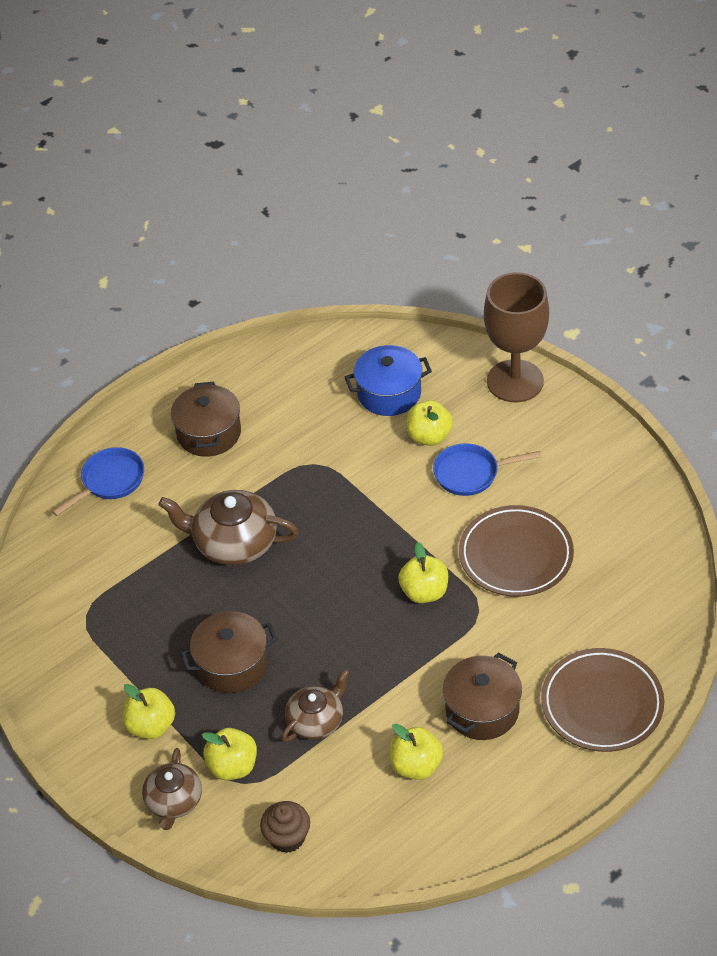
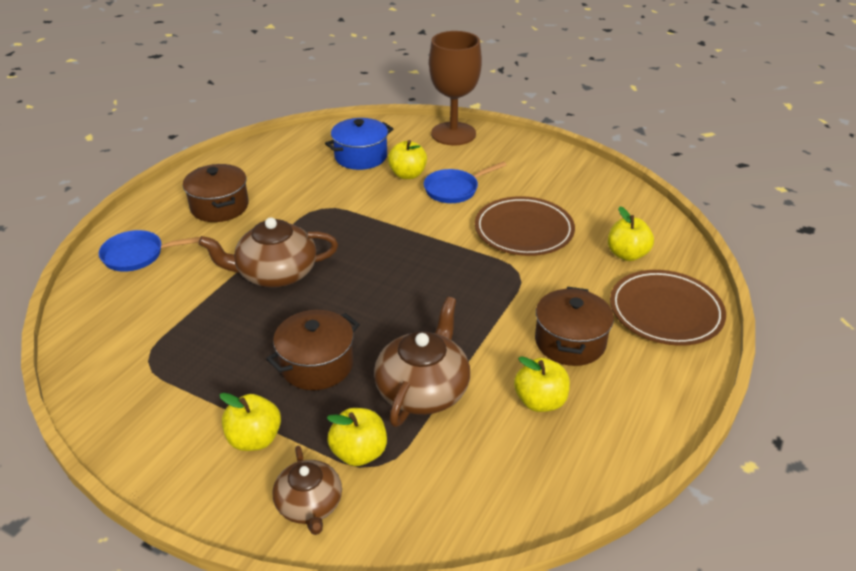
camera: 25 degrees left, 10 degrees down
(109, 481) = (138, 255): blue pan -> blue pan turned 120 degrees counterclockwise
(287, 837) = (451, 504): brown cupcake -> none
(316, 720) = (423, 389): brown teapot -> brown teapot, size x1.58
(424, 592) = (465, 270): yellow apple -> yellow apple (627, 254)

